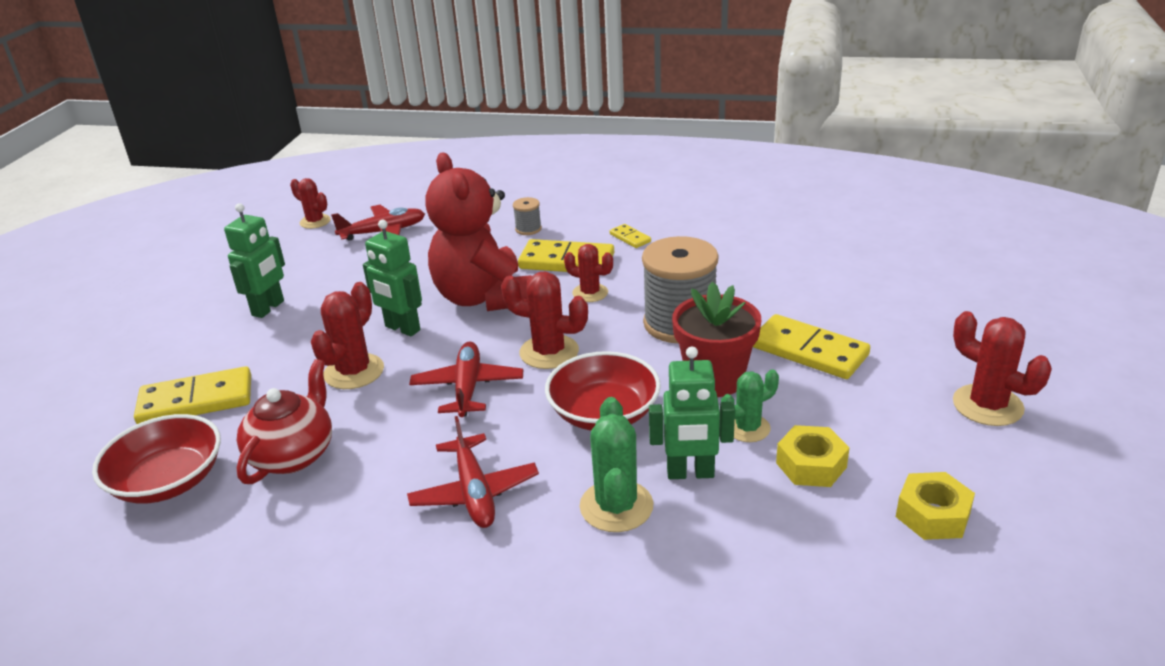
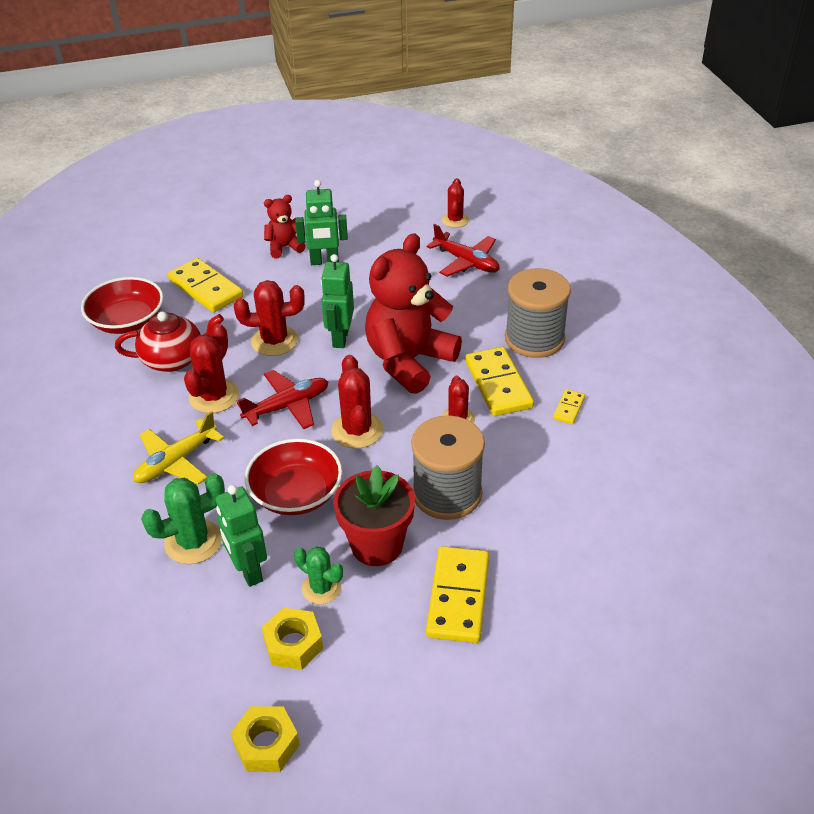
camera: 60 degrees right, 10 degrees up
(206, 328) = (284, 247): none -> red teddy bear
(474, 492) = (176, 462): red plane -> yellow plane
(528, 229) = (534, 339): grey spool -> grey spool, size x2.30
(987, 405) = (446, 758): red cactus -> red cactus (214, 396)

